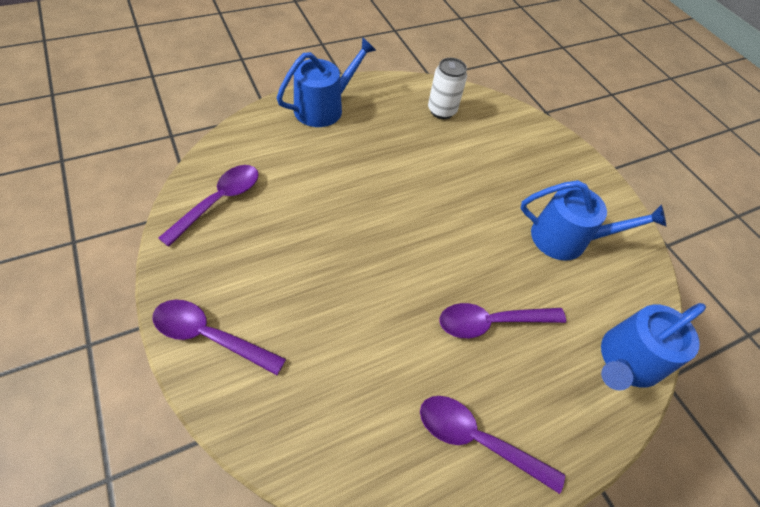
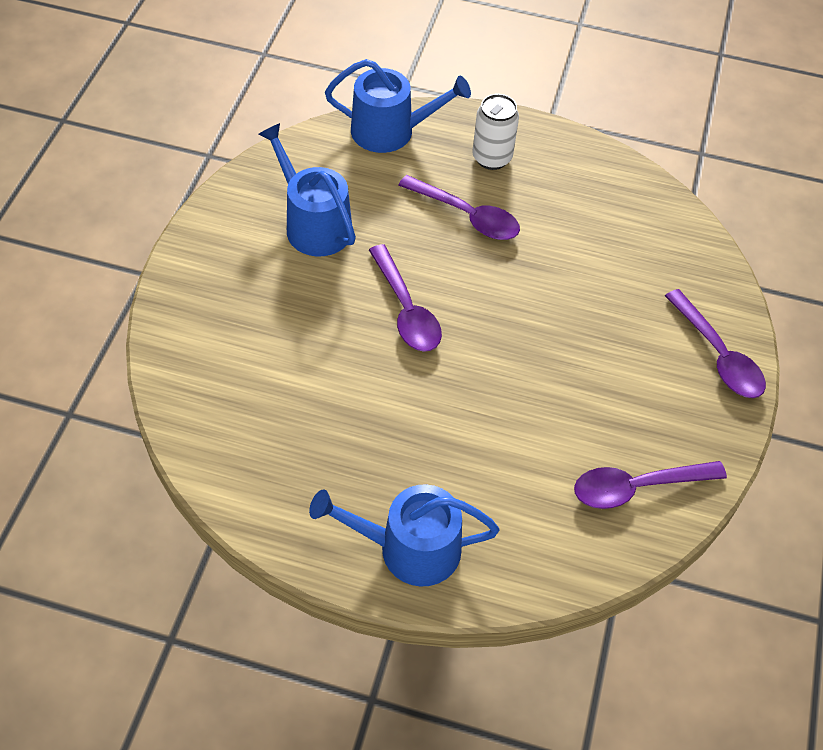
camera: 135 degrees left, 0 degrees up
(441, 111) = (258, 440): white can -> white can (492, 158)
(477, 439) = (558, 168): purple spoon -> purple spoon (406, 310)

